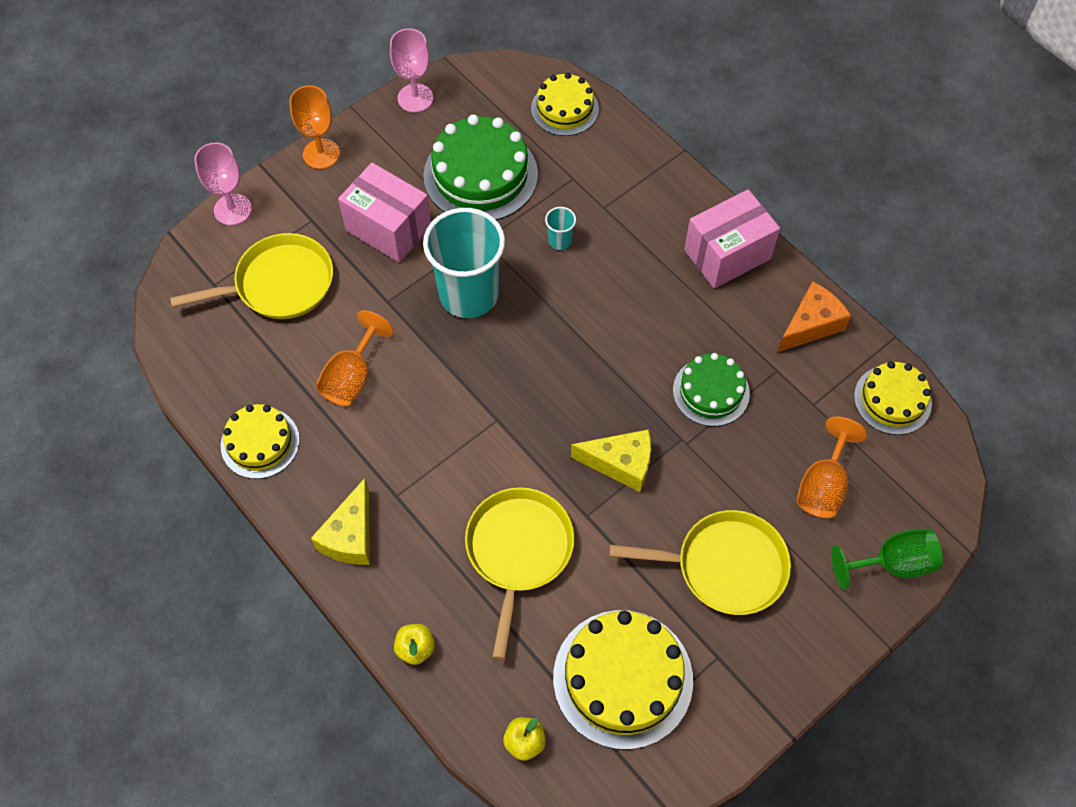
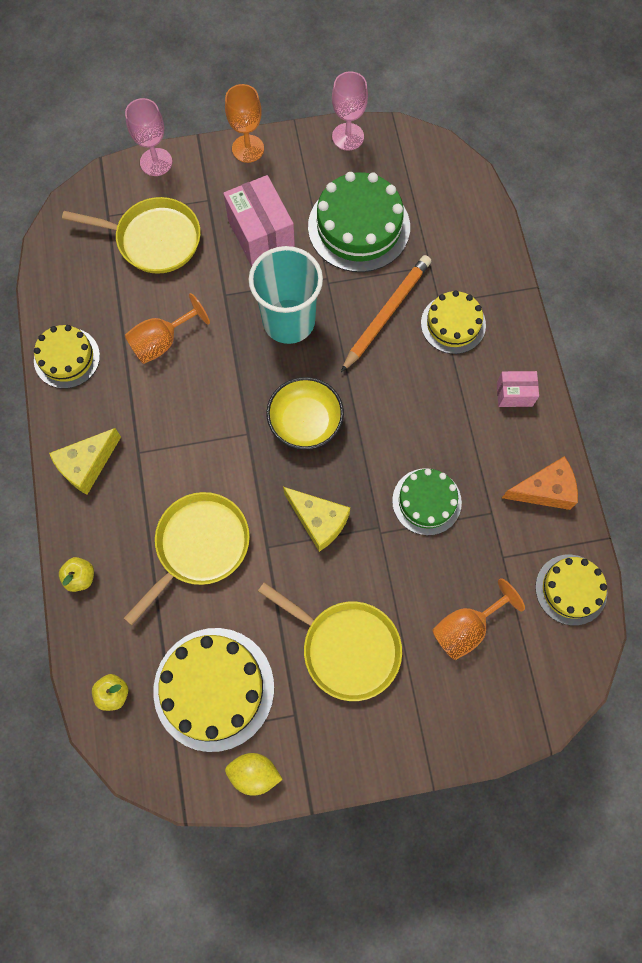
camera: 30 degrees right, 10 degrees up
(547, 379) = (305, 422): none -> yellow bowl
(560, 241) = (386, 313): turquoise cup -> orange pencil
(564, 109) = (461, 203): yellow cake -> yellow cake (453, 324)
(715, 735) = (254, 773): none -> yellow lemon
(727, 254) = (514, 394): pink box -> pink box, size x0.54
(892, 563) = (480, 722): green goblet -> none

